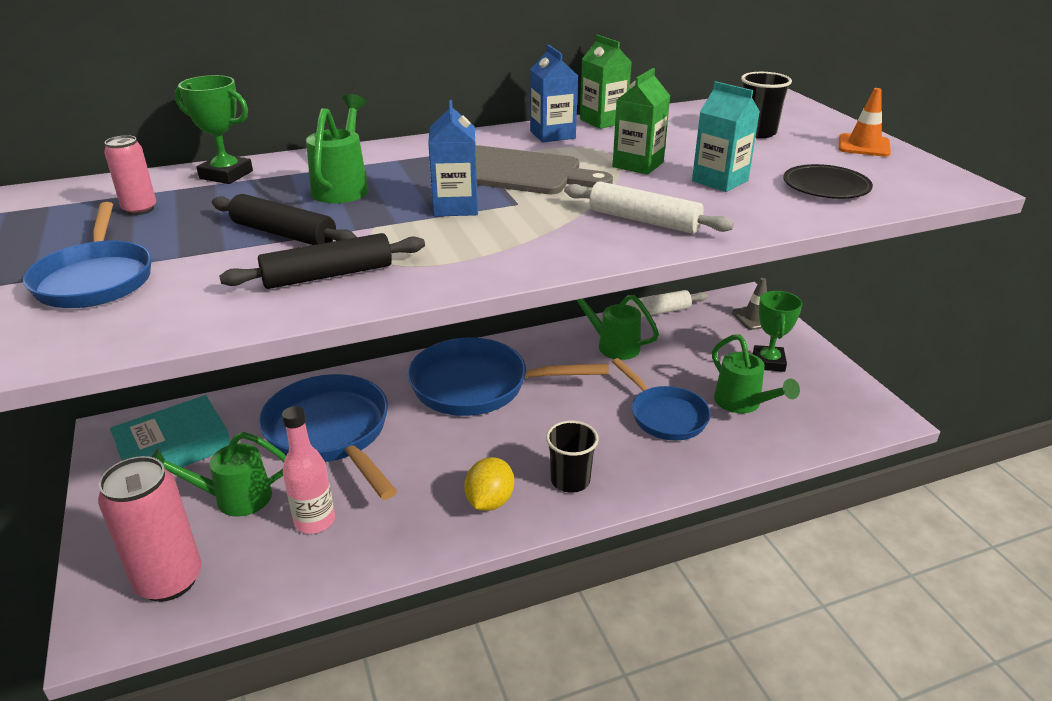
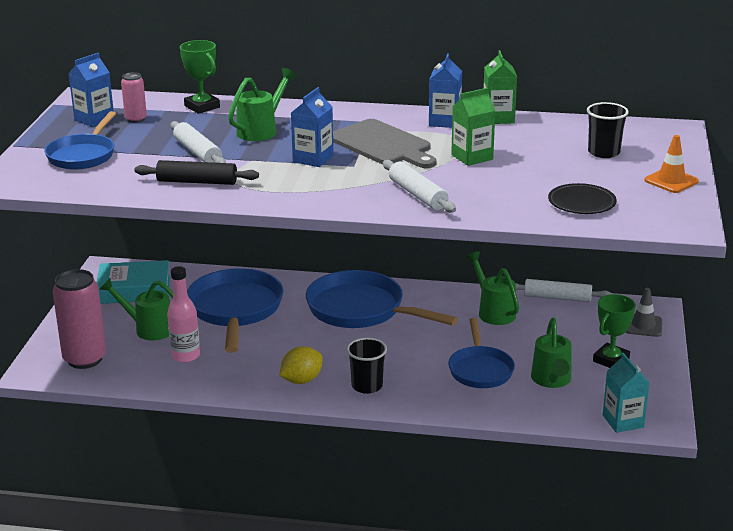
camera: 30 degrees right, 5 degrees down
(69, 222) = (94, 119): none -> blue carton
(284, 234) = (197, 152): black rolling pin -> white rolling pin
(720, 181) = (511, 181): turquoise carton -> turquoise carton (623, 421)

